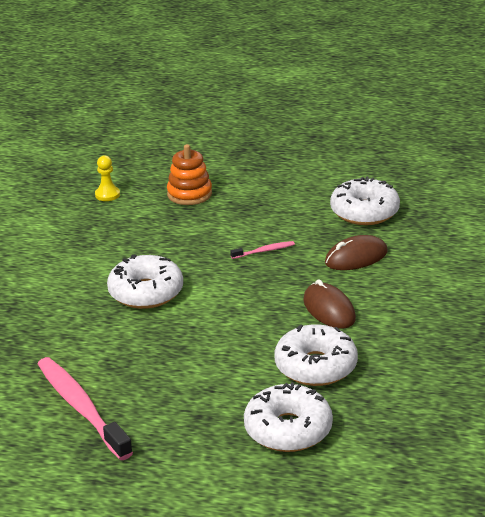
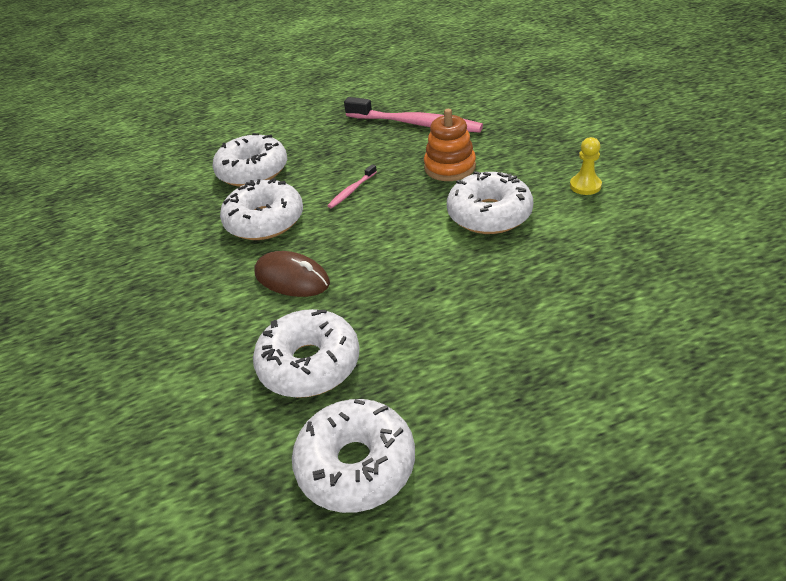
camera: 150 degrees right, 10 degrees up
(107, 195) = (726, 308): yellow pawn -> yellow pawn (585, 186)
(189, 194) = (633, 366): orange stacking toy -> orange stacking toy (450, 167)
(264, 251) = (428, 319): pink toothbrush -> pink toothbrush (352, 191)
(356, 257) = (309, 364): brown mouse -> white donut

